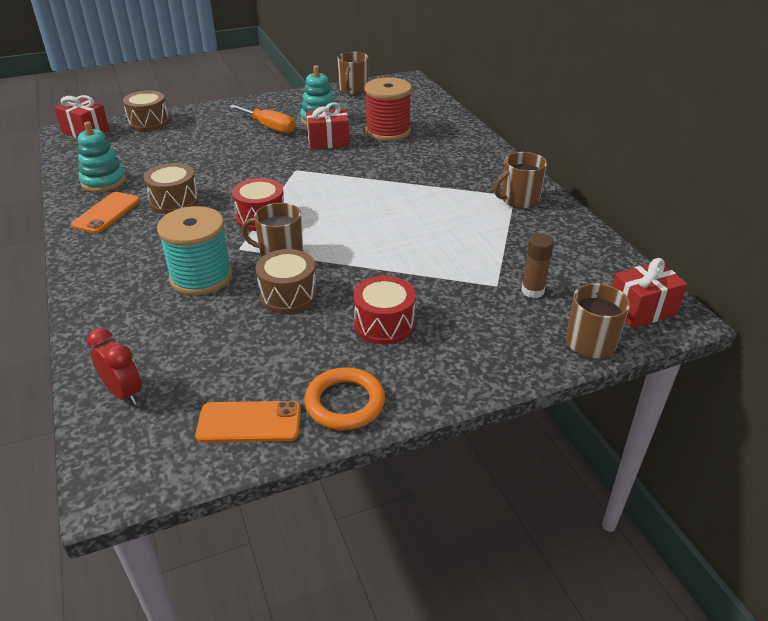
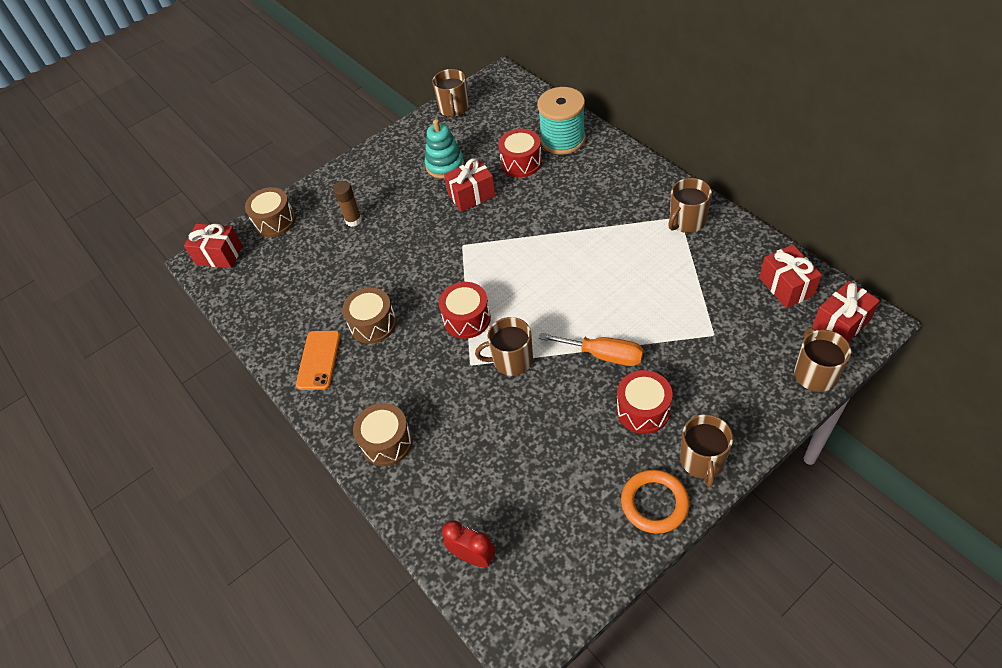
camera: 10 degrees left, 15 degrees up
(103, 181) = (287, 320): turquoise stacking toy -> none
(201, 277) = (457, 410): turquoise spool -> turquoise spool (562, 139)
(249, 422) = (591, 549): orange phone -> none
(269, 127) = (402, 191): orange screwdriver -> orange screwdriver (603, 355)
(288, 295) = (545, 405): brown drum -> brown drum (387, 442)
(388, 131) = (521, 162): red spool -> red drum
(421, 381) = (702, 460): none -> brown mug
(532, 291) = (746, 331): brown glue stick -> brown glue stick (353, 220)
(596, 267) = (786, 286): none -> red gift

